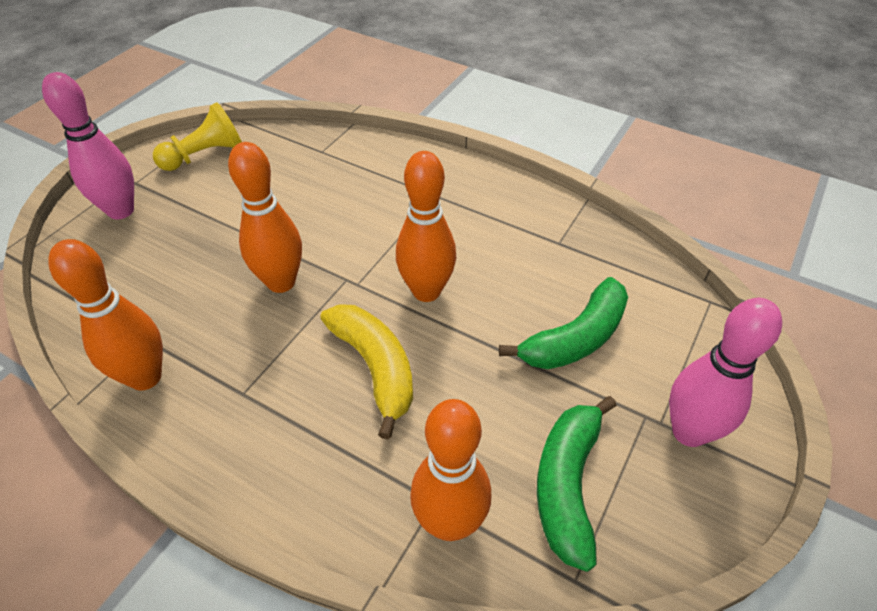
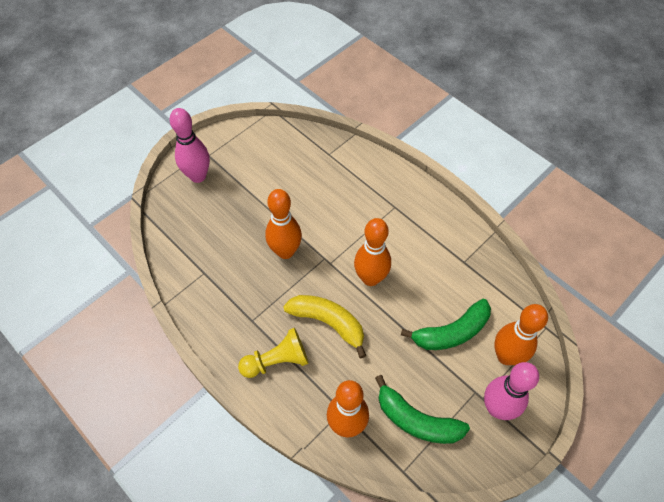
camera: 15 degrees right, 10 degrees up
(145, 377) = (201, 297): orange bowling pin -> orange bowling pin (506, 356)
(205, 155) = (254, 142): yellow pawn -> yellow pawn (277, 361)
(375, 368) = (328, 323): yellow banana -> yellow banana turned 45 degrees counterclockwise
(567, 484) = (416, 420): green banana -> green banana turned 90 degrees counterclockwise

